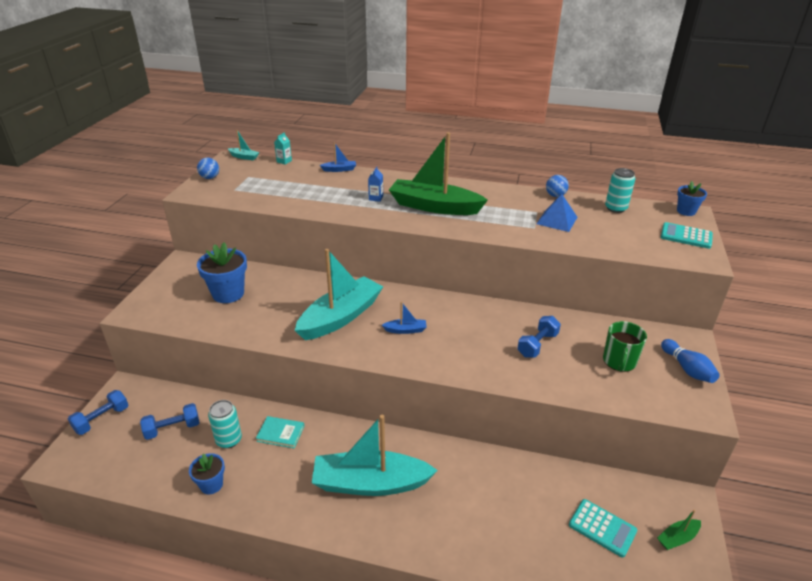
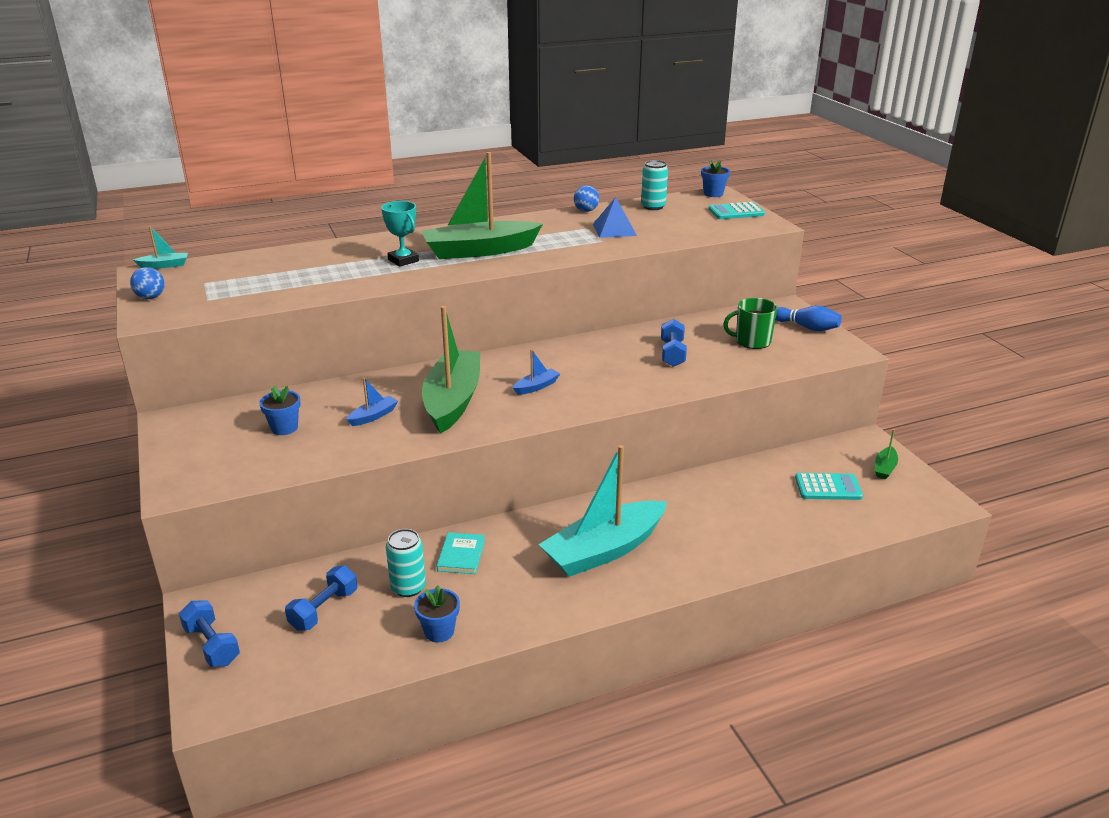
camera: 35 degrees left, 5 degrees down
(102, 419) = (212, 645): blue dumbbell -> blue dumbbell turned 45 degrees counterclockwise
(228, 294) = (284, 428): blue flower pot -> blue flower pot, size x0.59
(280, 433) = (461, 555): turquoise book -> turquoise book turned 60 degrees counterclockwise
(284, 161) = (230, 256): turquoise carton -> none
(339, 169) = (317, 246): blue boat -> blue boat (373, 416)
(340, 317) = (452, 401): turquoise boat -> green boat
(376, 198) = (403, 260): blue carton -> turquoise trophy
(619, 361) = (752, 341): green mug -> green mug turned 105 degrees clockwise

